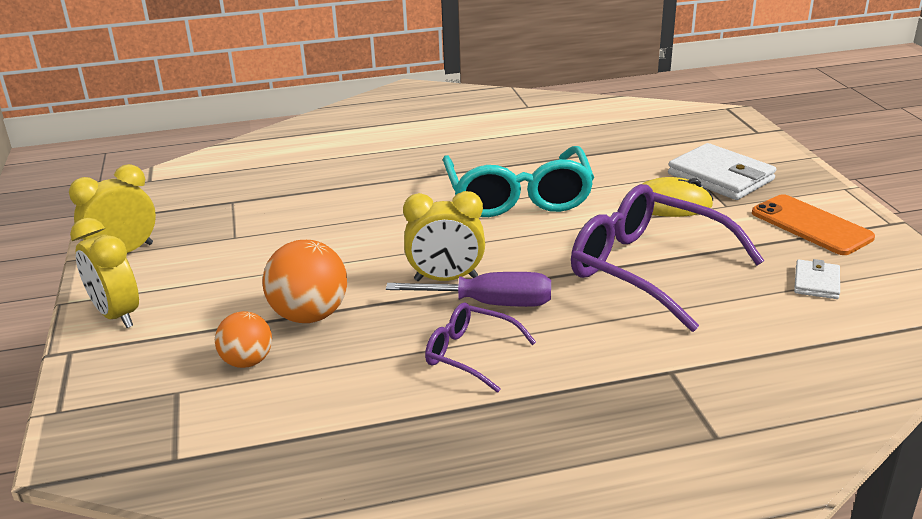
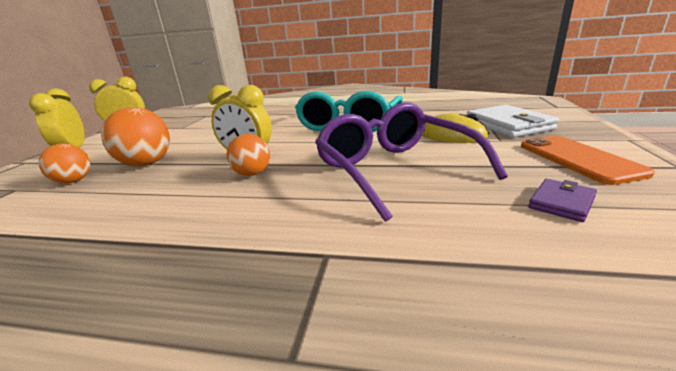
camera: 25 degrees right, 5 degrees down
(470, 354) = (190, 202): purple glasses -> none
(490, 304) = (252, 174): purple screwdriver -> orange ball
(816, 282) = (561, 203): white wallet -> purple wallet

